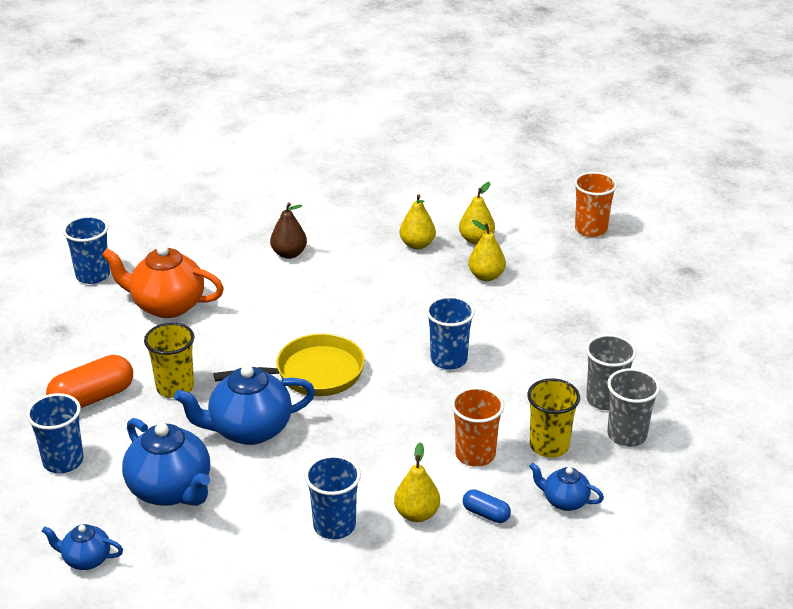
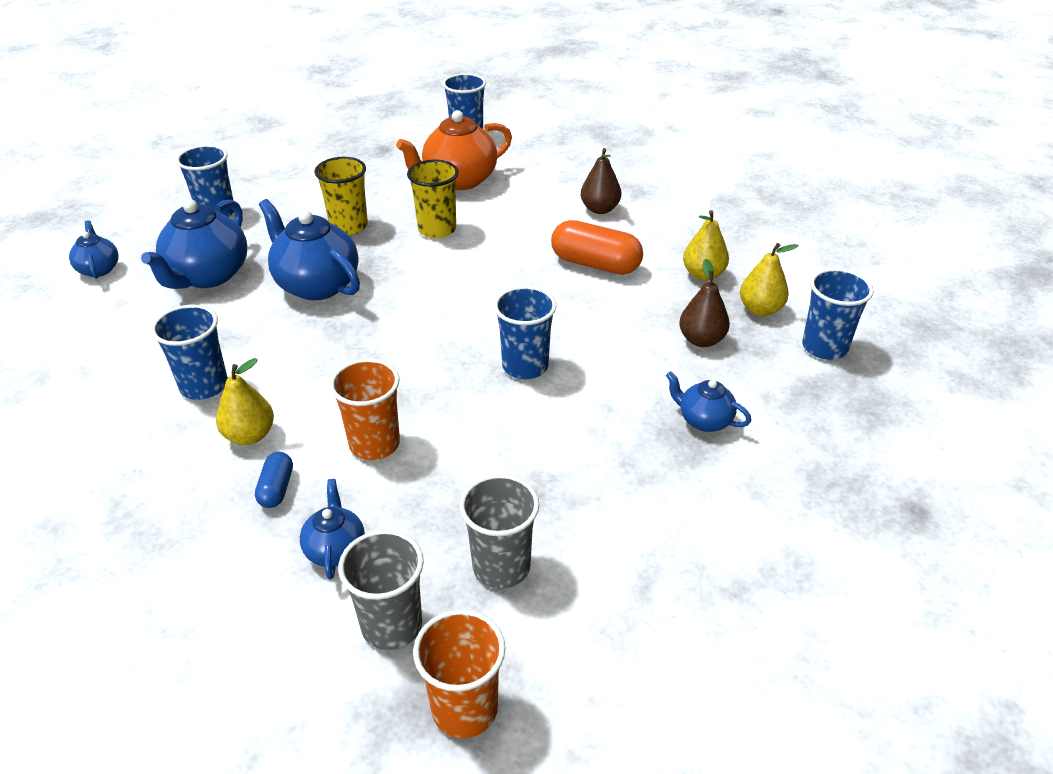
camera: 60 degrees right, 5 degrees up
(92, 398) = (305, 195): orange capsule -> orange capsule (595, 264)
(167, 305) = (459, 180): orange teapot -> orange teapot turned 105 degrees counterclockwise
(312, 374) = (427, 289): yellow pan -> none
(486, 276) = (701, 340): yellow pear -> brown pear
(534, 234) = (824, 347): none -> blue cup
(549, 446) = (430, 500): yellow cup -> yellow cup (437, 229)
(562, 308) = (704, 420): none -> blue teapot
(591, 229) = (894, 389): orange cup -> orange cup (464, 709)
(605, 399) = (557, 521): grey cup -> grey cup (392, 625)

